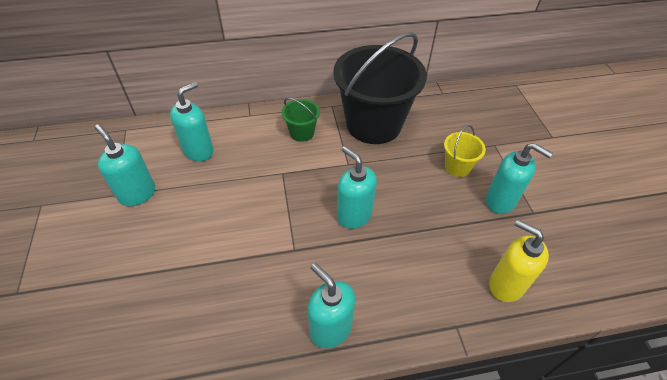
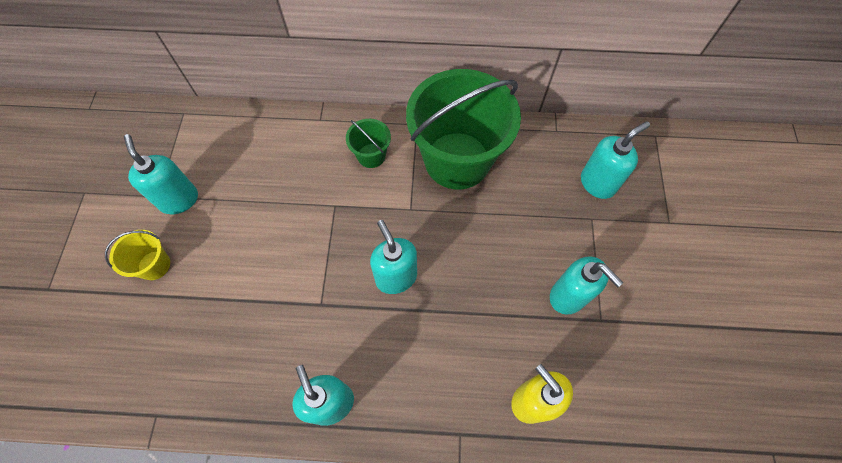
camera: 15 degrees right, 15 degrees up
(198, 150) = (253, 157): turquoise soap dispenser -> turquoise soap dispenser (597, 183)
(373, 124) = (457, 160): black bucket -> green bucket
(457, 167) = (535, 239): yellow bucket -> yellow bucket (154, 265)

